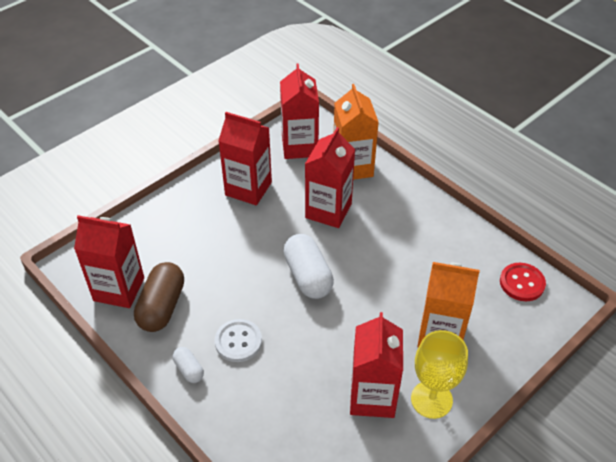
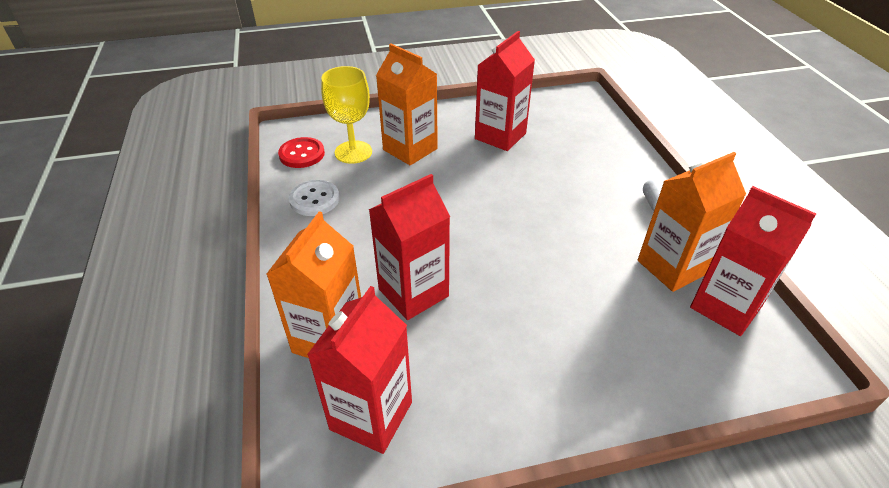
camera: 150 degrees left, 5 degrees down
(162, 306) = (672, 267): brown capsule -> orange carton
(238, 341) = (596, 207): white button -> white button (314, 199)
(248, 189) = (498, 374): red carton -> none
(308, 276) = (491, 233): white capsule -> none
(431, 399) = (457, 121): yellow goblet -> yellow goblet (353, 152)

